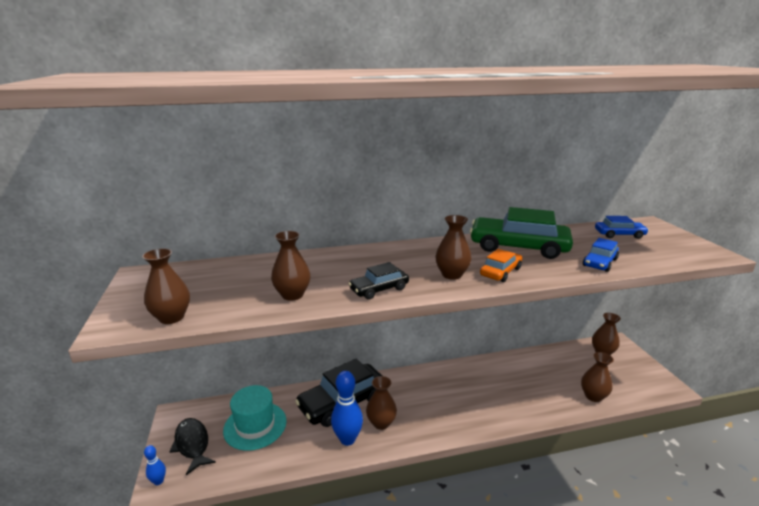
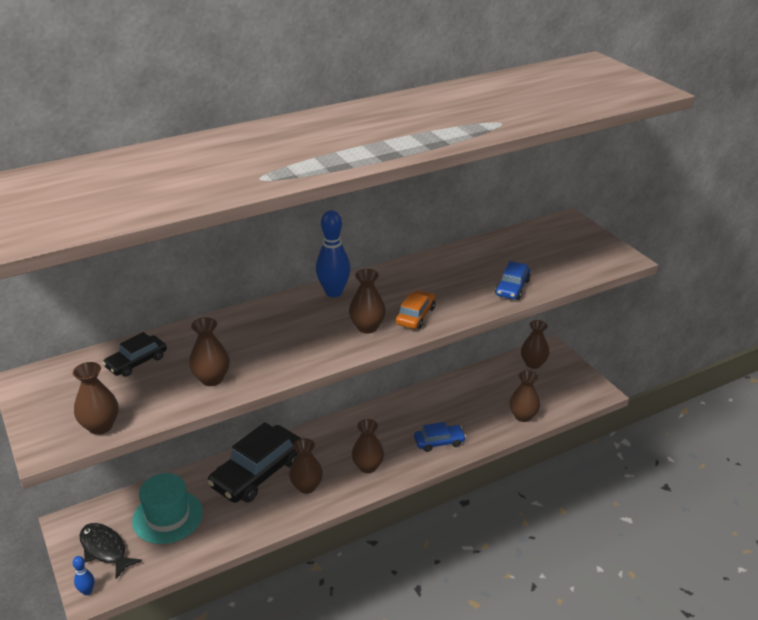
camera: 15 degrees left, 10 degrees up
(347, 439) = (275, 510): blue bowling pin -> blue bowling pin (333, 292)
(379, 289) = (298, 357): black car -> black car (136, 362)
(440, 415) = (368, 466): none -> brown vase
(518, 247) = (430, 278): green car -> none
(619, 234) = (534, 243): blue car -> blue car (439, 442)

